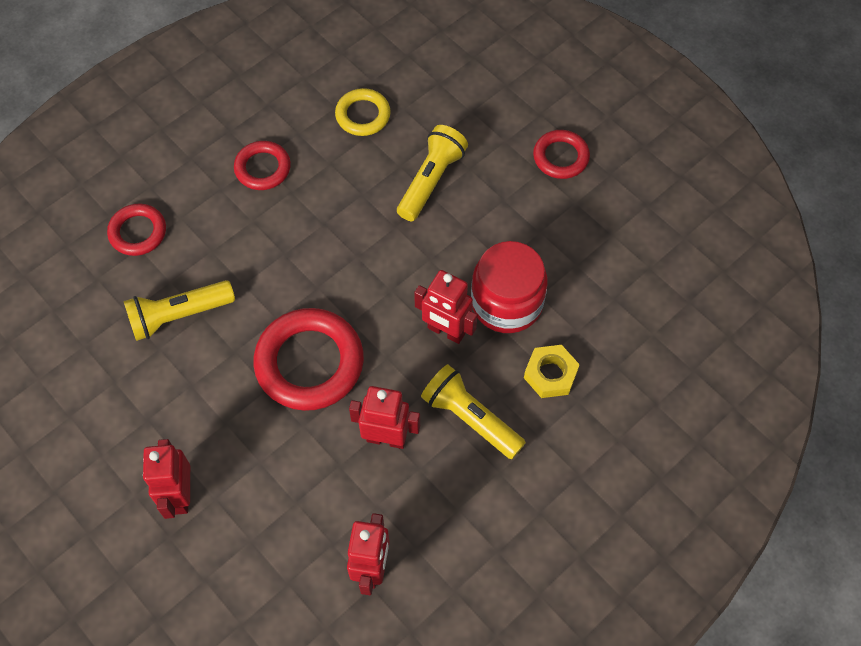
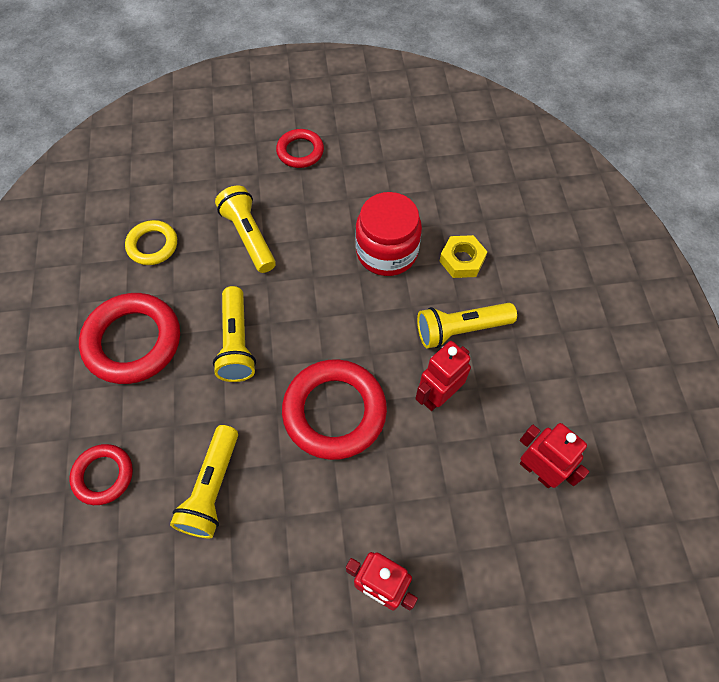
camera: 55 degrees left, 0 degrees up
(263, 168) = (133, 341): red ring -> red ring, size x1.77
(318, 244) = (236, 343): none -> yellow flashlight
(446, 331) = (380, 303): red robot -> none

